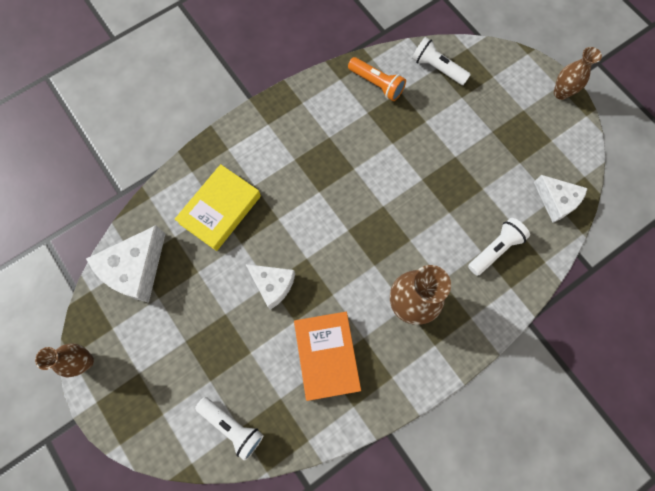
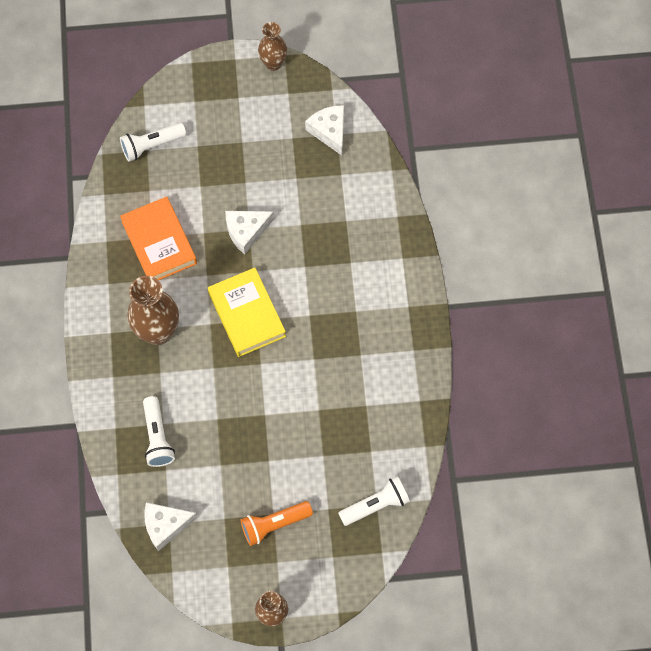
camera: 120 degrees right, 5 degrees down
(136, 269) = (329, 131): white cheese -> white cheese, size x0.66
(220, 209) = (344, 222): yellow book -> yellow book (247, 314)
(327, 355) = (159, 242): orange book -> orange book turned 45 degrees clockwise
(377, 84) = (392, 433): orange flashlight -> orange flashlight (274, 524)

